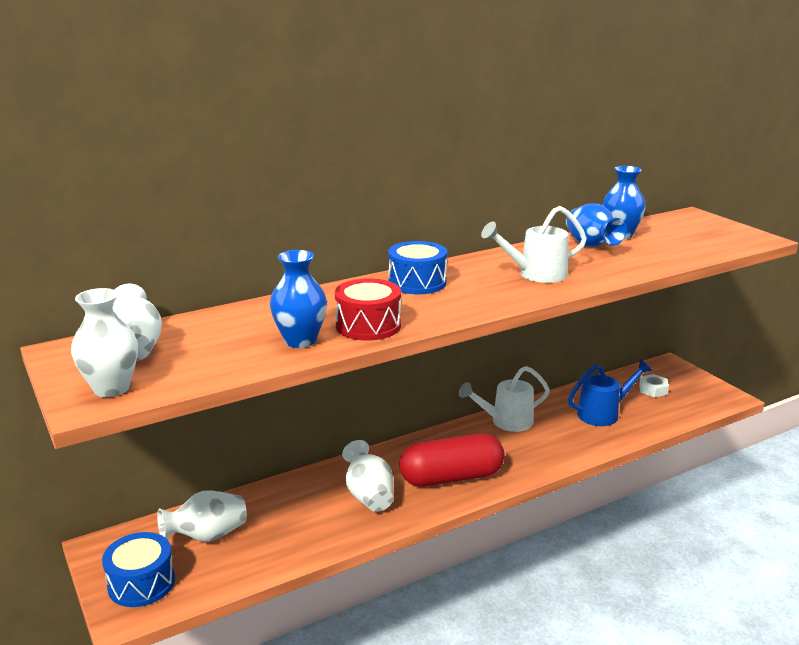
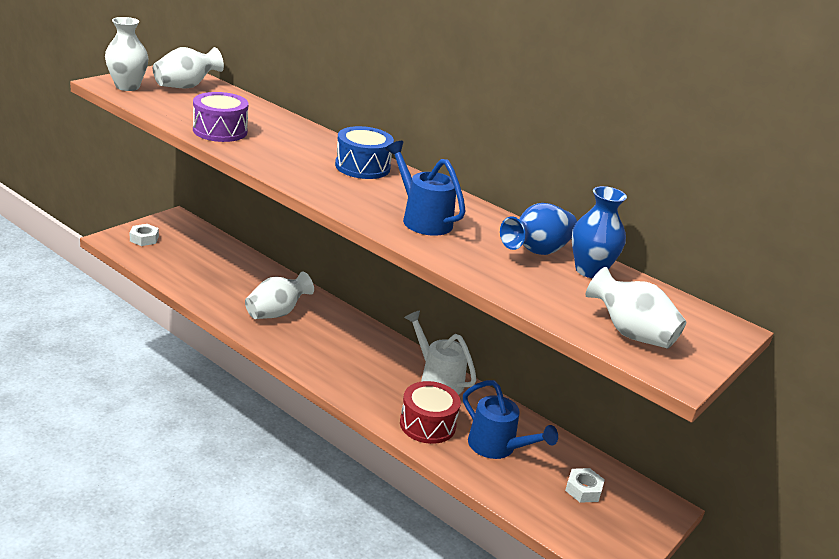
camera: 65 degrees right, 5 degrees up
(141, 583) = (144, 239): blue drum -> white nut
(207, 536) = (200, 253): white vase -> white vase (631, 333)
(300, 341) = (220, 131): blue vase -> purple drum
(368, 326) = (258, 151): red drum -> red drum (427, 424)
(451, 477) = (322, 352): red capsule -> none
(536, 274) = (422, 219): white watering can -> blue watering can

